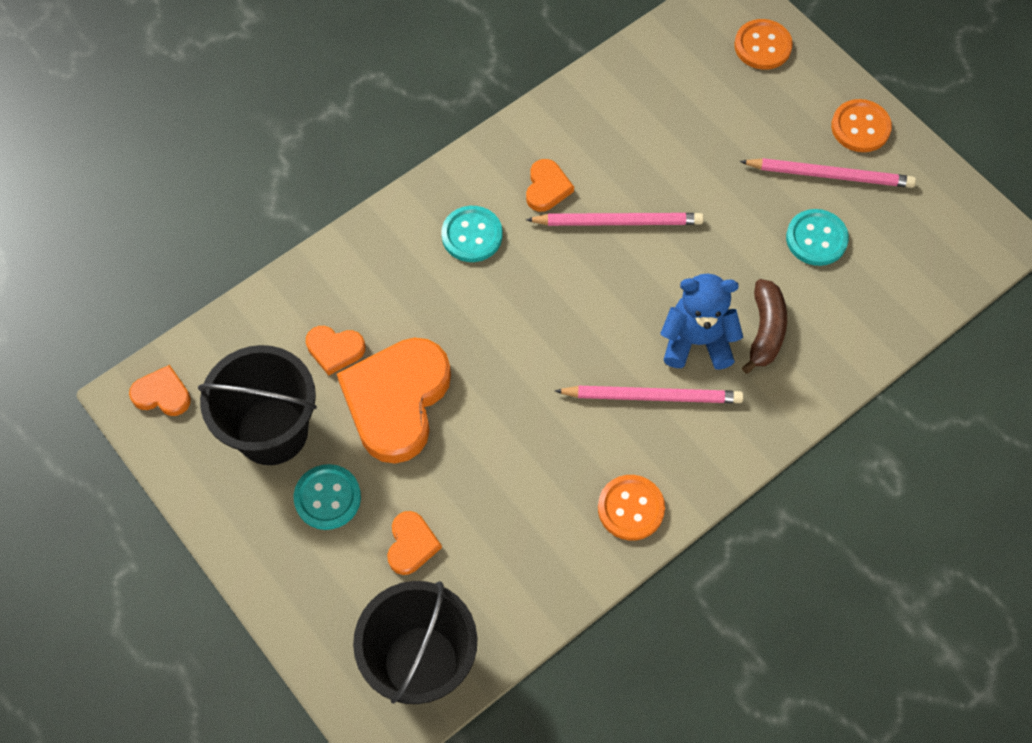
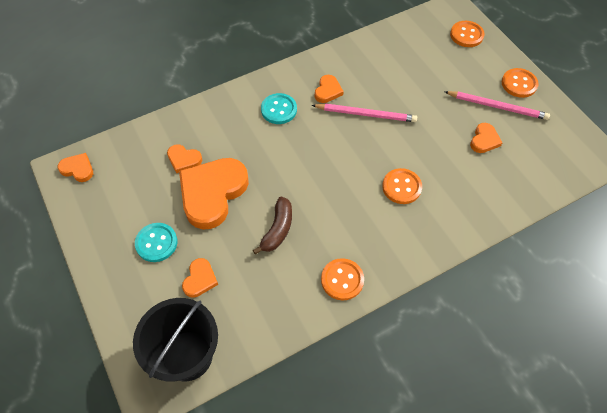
camera: 10 degrees right, 5 degrees down
(272, 431) = (134, 199): black bucket -> none
(652, 396) = (368, 214): pink pencil -> none
(697, 341) = (401, 187): blue teddy bear -> orange button
(765, 331) = (445, 187): brown banana -> brown banana (278, 229)
(816, 239) = (484, 140): turquoise button -> orange heart

